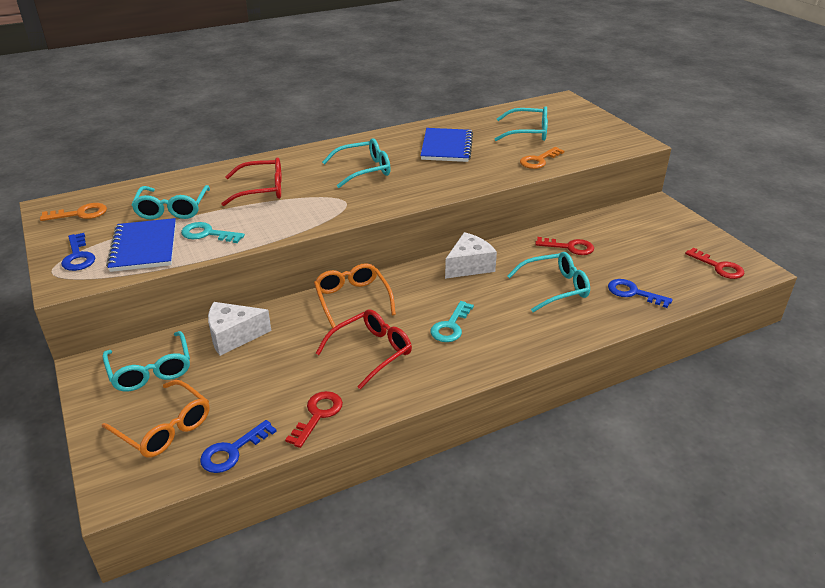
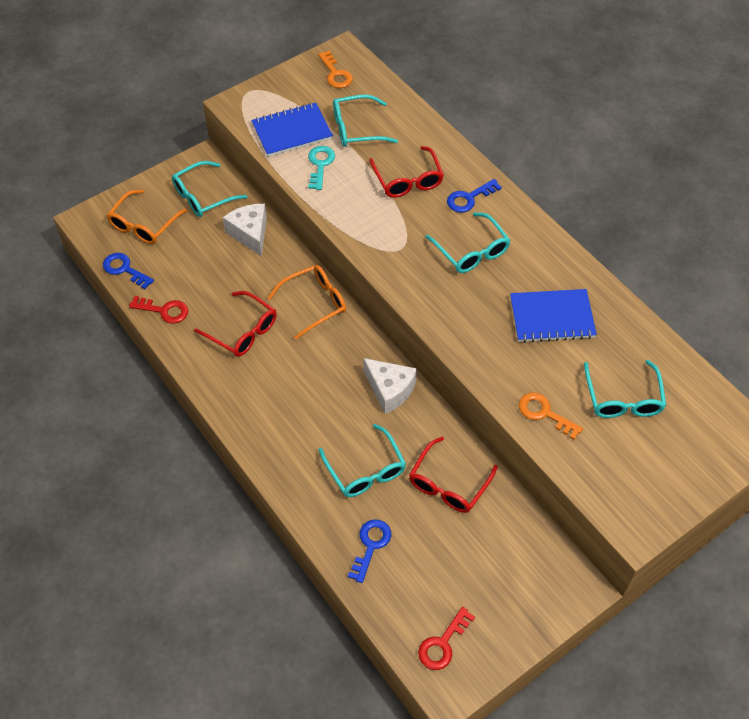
camera: 80 degrees right, 20 degrees up
(78, 256) = (271, 98): blue key -> blue key (469, 198)
(450, 326) = (287, 385): turquoise key -> none
(569, 247) = (449, 483): red key -> red glasses

